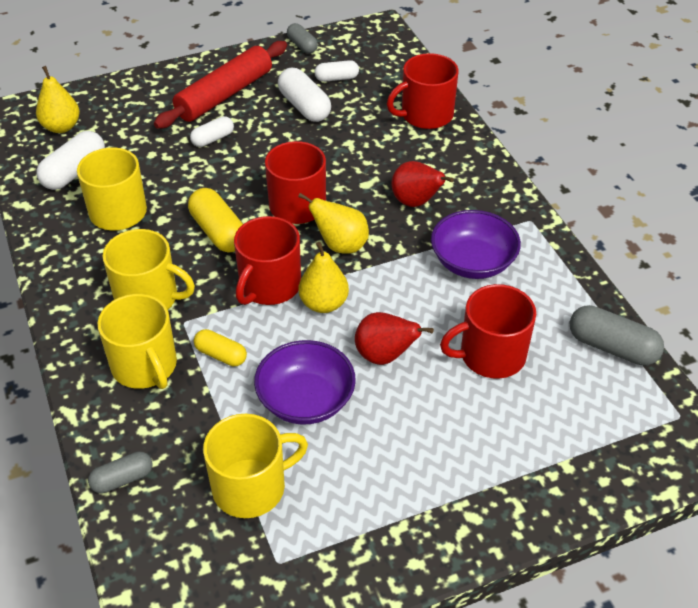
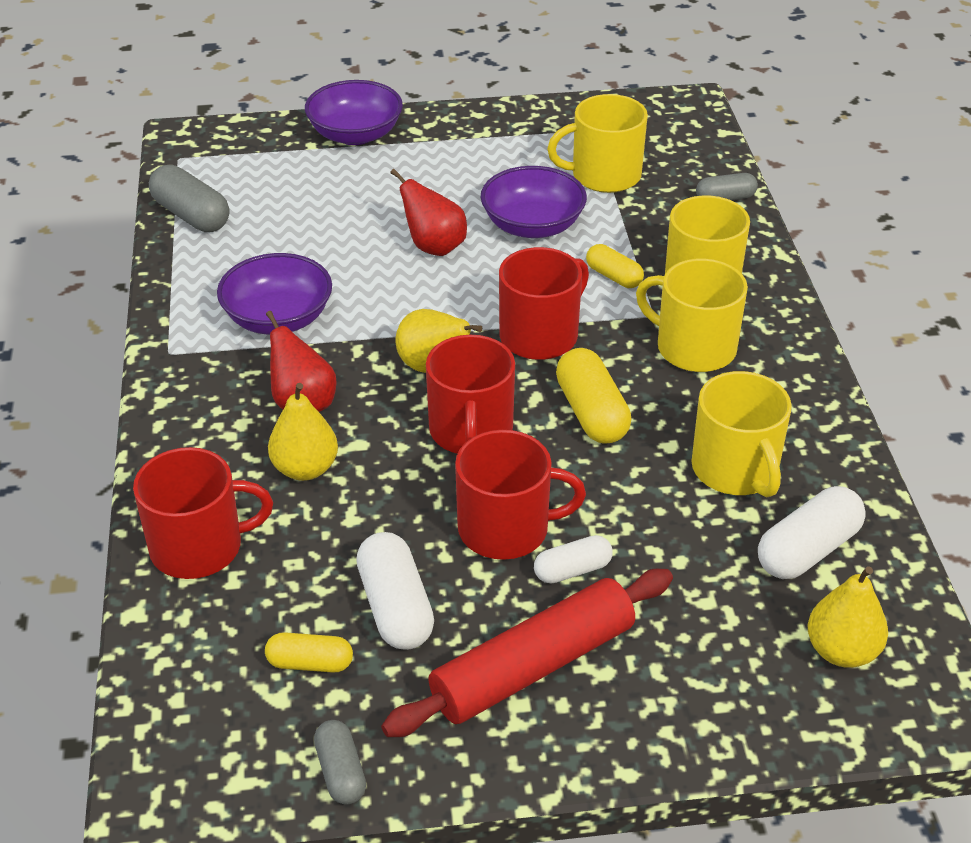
camera: 165 degrees left, 5 degrees down
(324, 303) = (480, 305): yellow pear -> yellow pear (305, 469)
(336, 78) = (310, 663): white capsule -> yellow capsule
(490, 355) = (322, 229): red mug -> red mug (506, 529)
(531, 493) = (355, 134): none -> purple bowl

